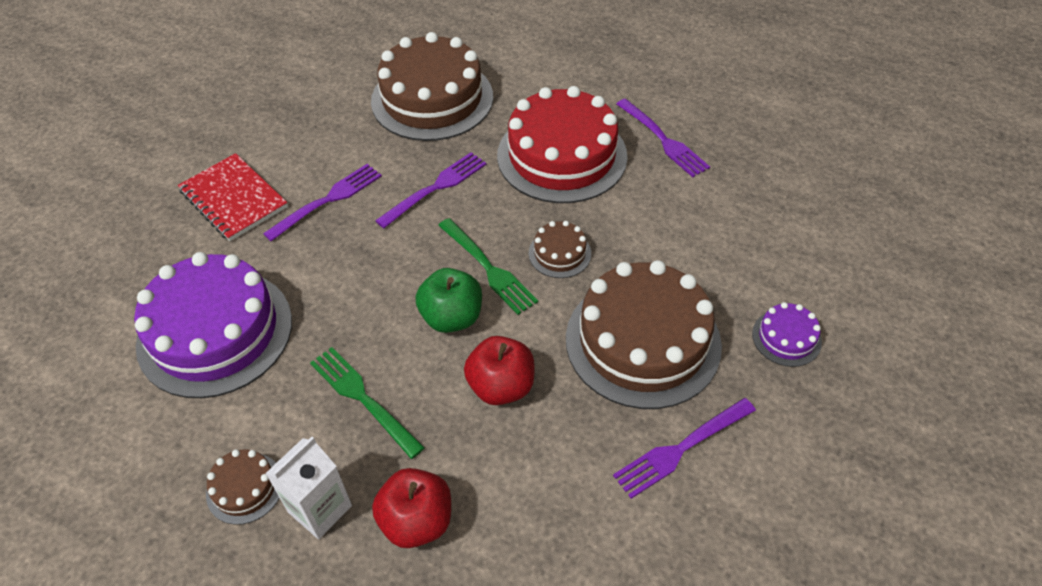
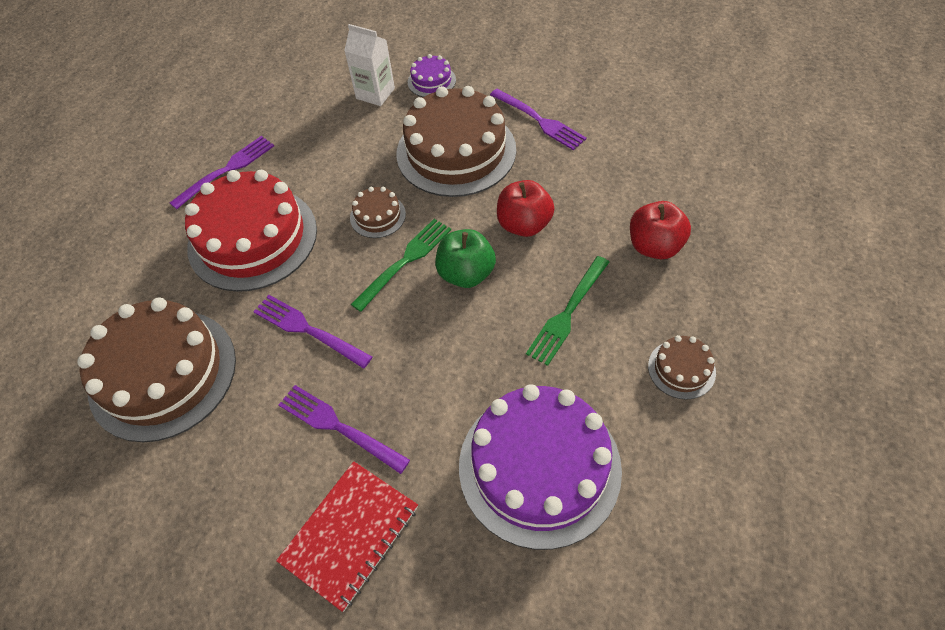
camera: 100 degrees left, 5 degrees up
(320, 509) = (673, 309): white carton -> white carton (375, 93)

